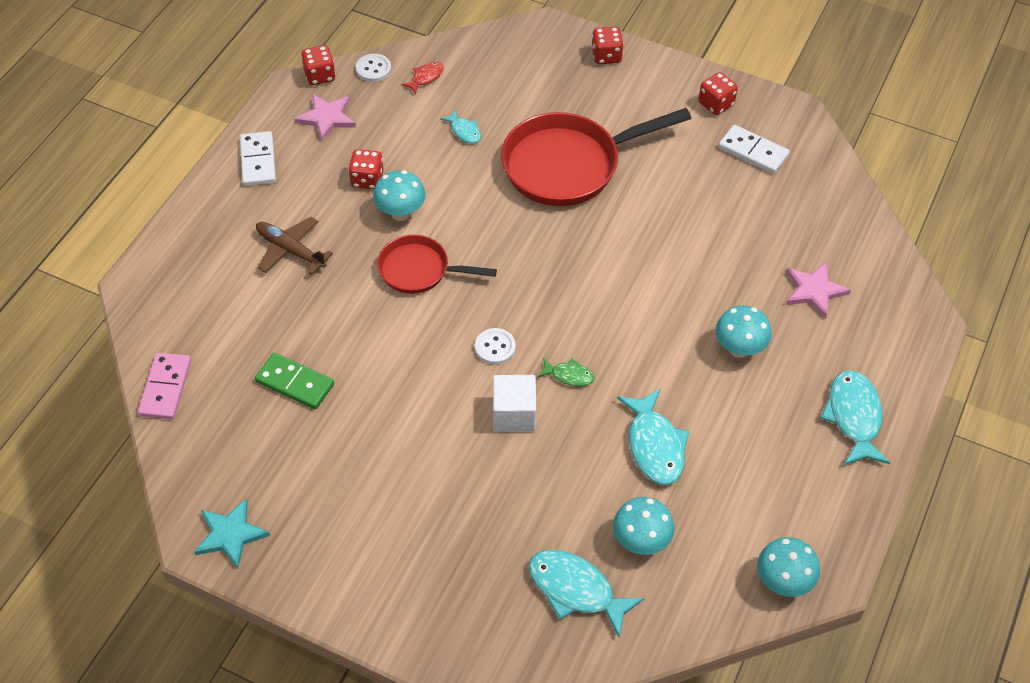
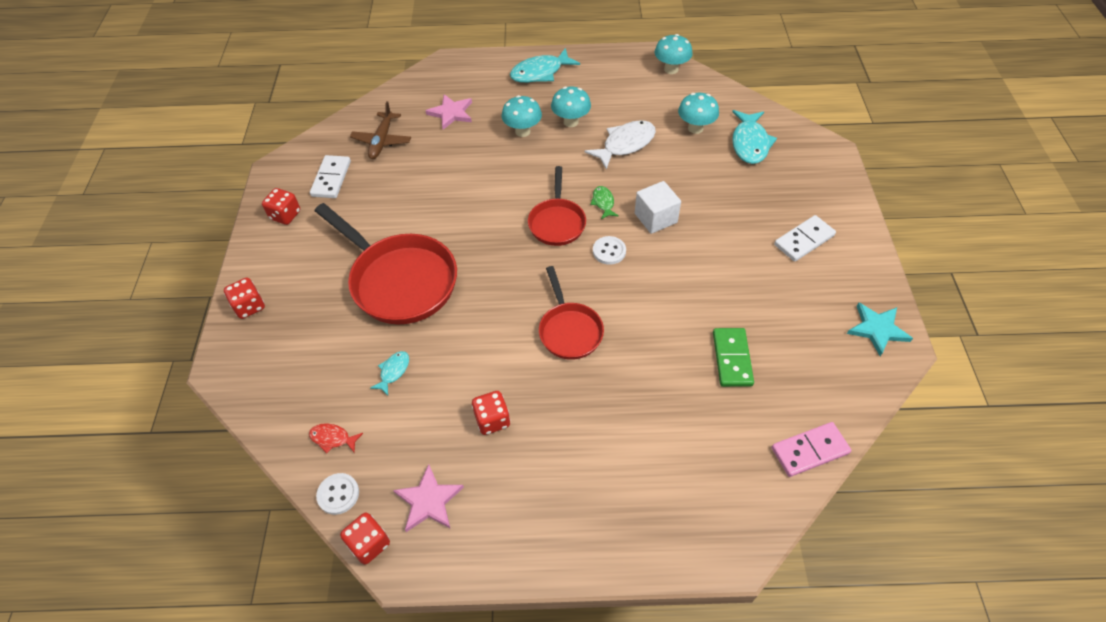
camera: 115 degrees left, 0 degrees up
(258, 161) = (519, 533): white domino -> white domino (804, 240)
(291, 250) = (609, 437): brown plane -> brown plane (382, 140)
(401, 213) = (516, 373): turquoise mushroom -> turquoise mushroom (571, 122)
(566, 319) = (557, 222): none -> red pan
(655, 445) = (625, 144): turquoise fish -> white fish

